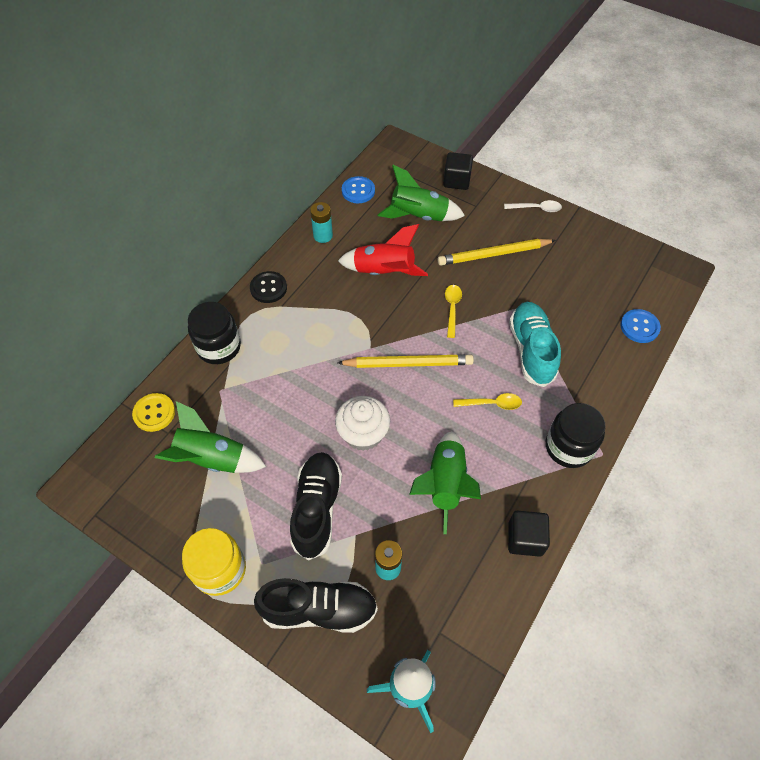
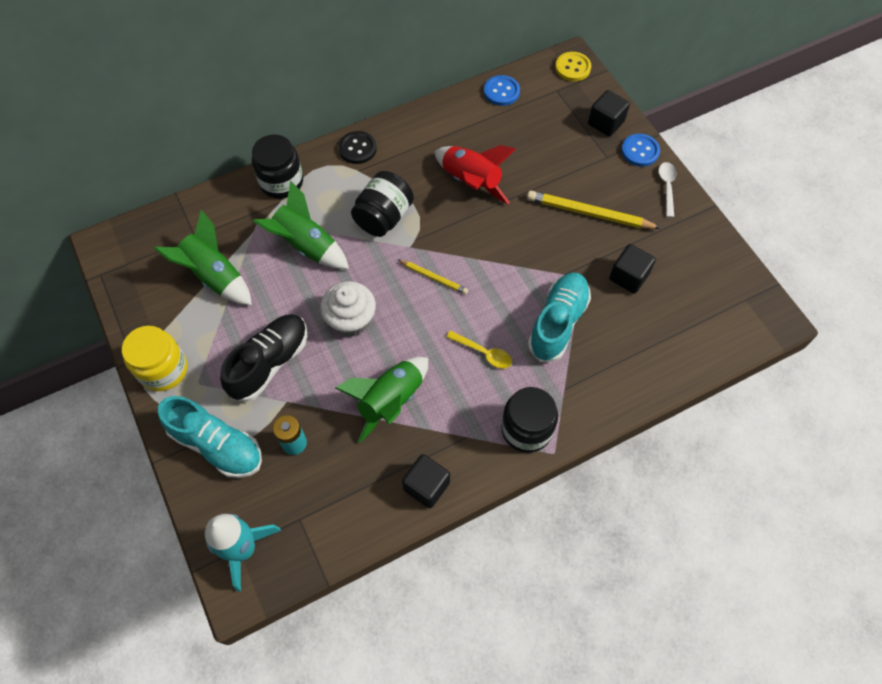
camera: 30 degrees right, 5 degrees up
(154, 413) = (194, 214): yellow button -> yellow button (572, 68)
(319, 610) = (217, 445): black shoe -> turquoise shoe
(323, 236) = (438, 121): turquoise battery -> none
(331, 334) = (383, 217): none -> black jar
(408, 363) = (433, 278): yellow pencil -> yellow pencil, size x0.56
(418, 216) = (542, 142): green rocket -> green rocket (306, 245)
(452, 308) = (510, 247): yellow spoon -> none
(536, 208) = (667, 187): white spoon -> white spoon turned 120 degrees counterclockwise
(557, 288) = (628, 277): none -> black cube
(639, 327) = (684, 354): blue button -> blue button (640, 151)

